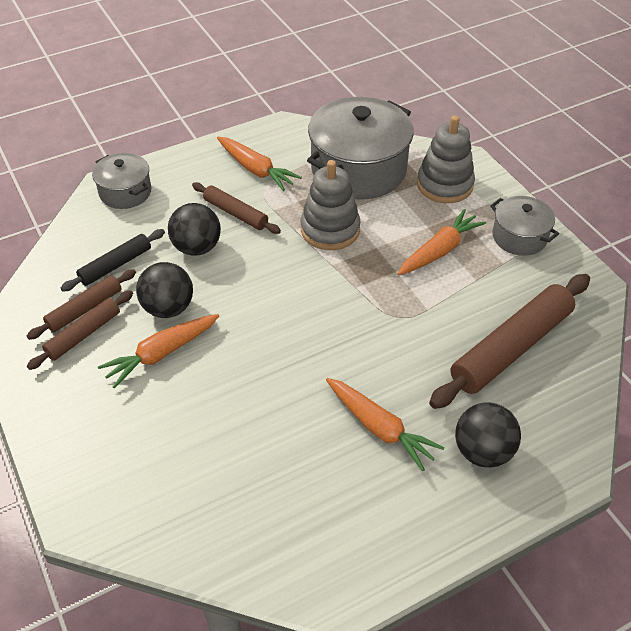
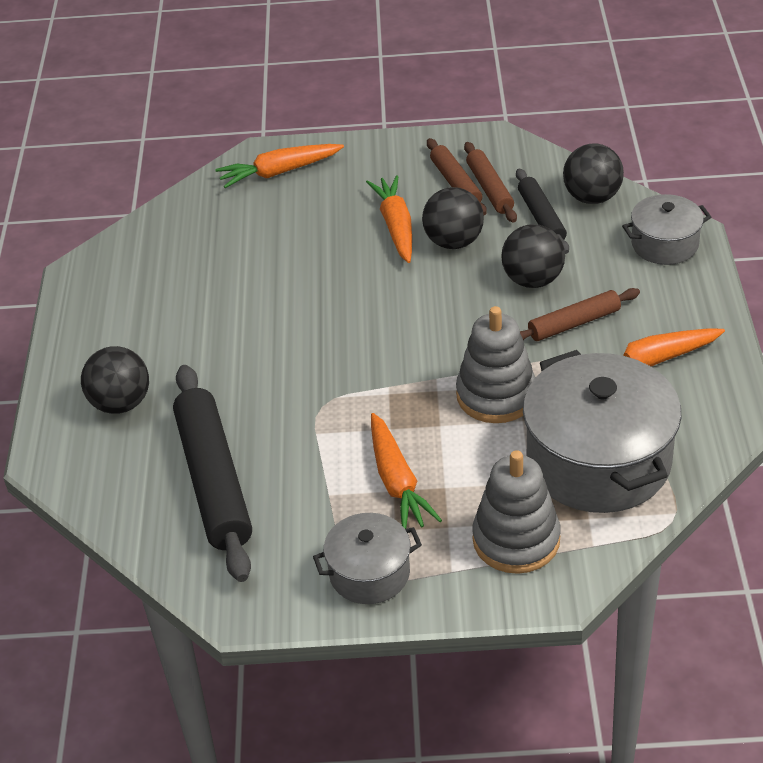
camera: 120 degrees right, 5 degrees down
(78, 244) = (592, 197): none -> black ball
(380, 428) = (202, 343): orange carrot -> orange carrot (279, 172)
(511, 348) = (214, 481): brown rolling pin -> black rolling pin

